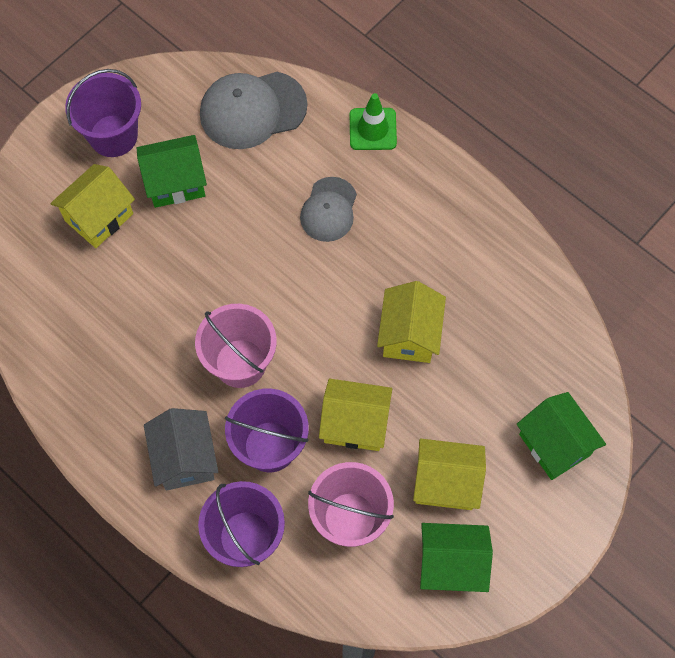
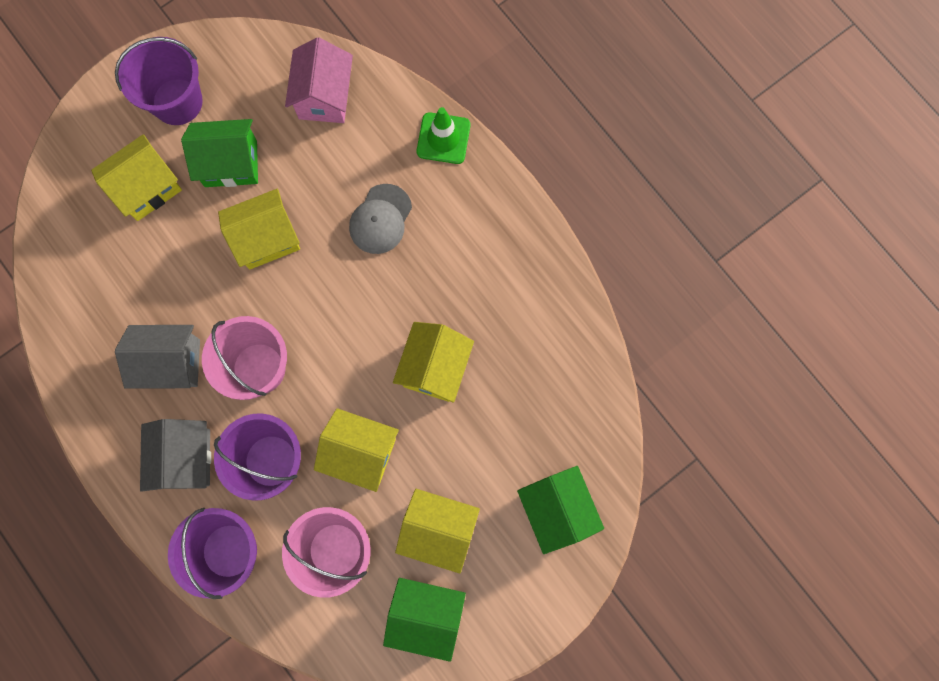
camera: 10 degrees right, 10 degrees up
(153, 372) = (171, 363): none -> grey house
(223, 244) = (266, 238): none -> yellow house
(252, 110) = (324, 97): grey cap -> pink house

